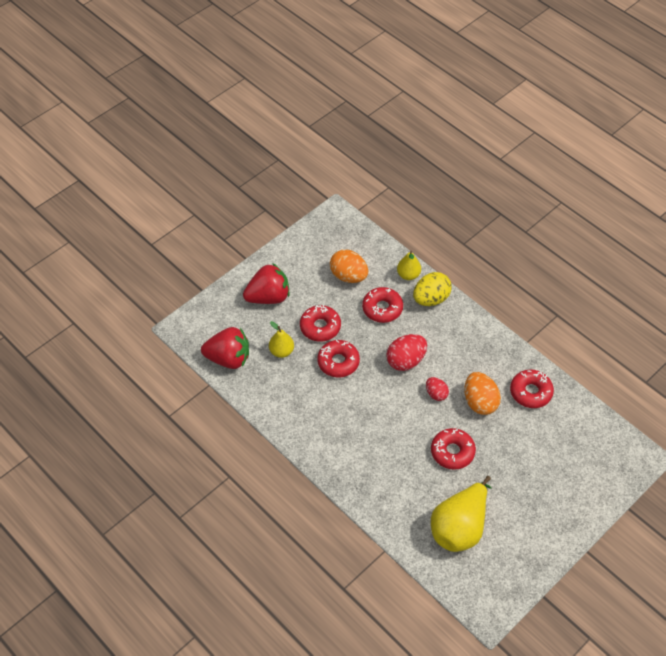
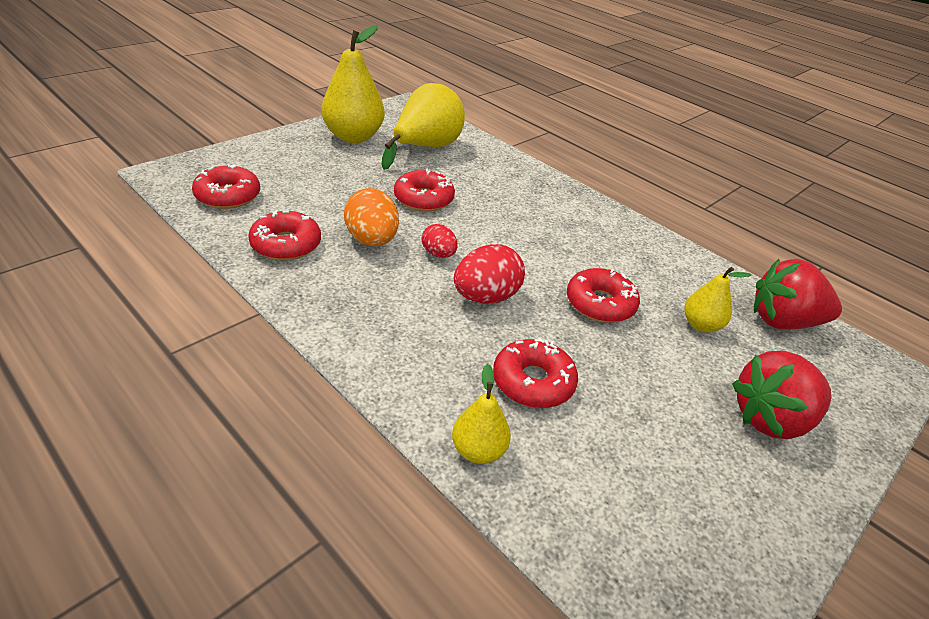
camera: 175 degrees right, 15 degrees down
(320, 327) = (647, 357): red donut -> red donut (228, 196)
(348, 276) = (616, 455): orange egg -> none
(431, 299) = (431, 394): yellow egg -> none
(524, 535) = (353, 137): none -> yellow pear

